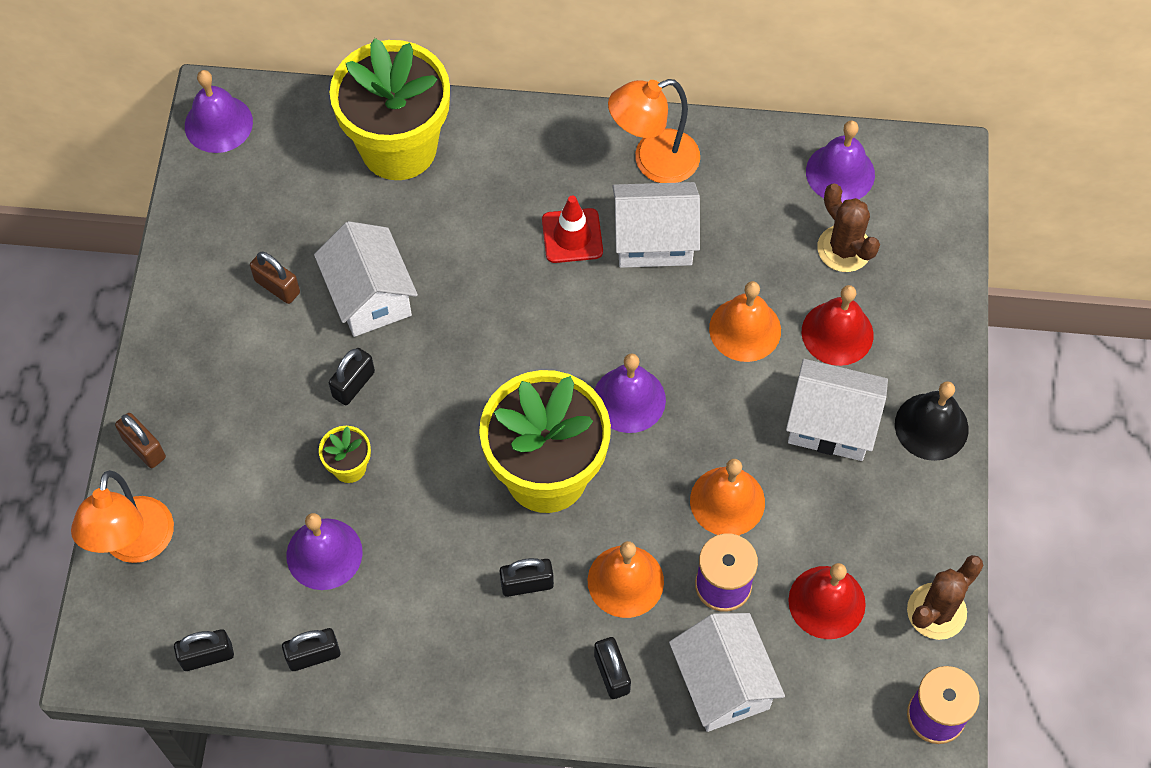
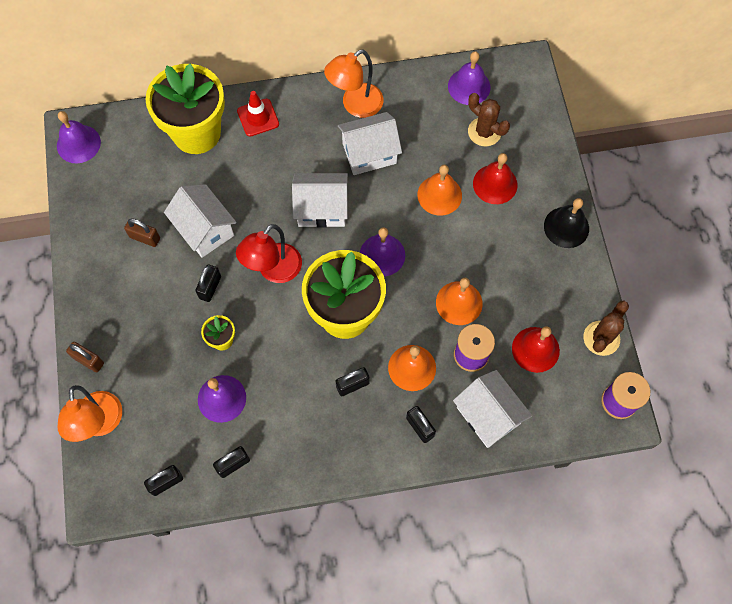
camera: 15 degrees left, 5 degrees up
(456, 383) = (273, 270): none -> red lamp
(572, 236) = (319, 162): red traffic cone -> red traffic cone (258, 117)
(831, 424) = (507, 240): white house -> white house (321, 209)

